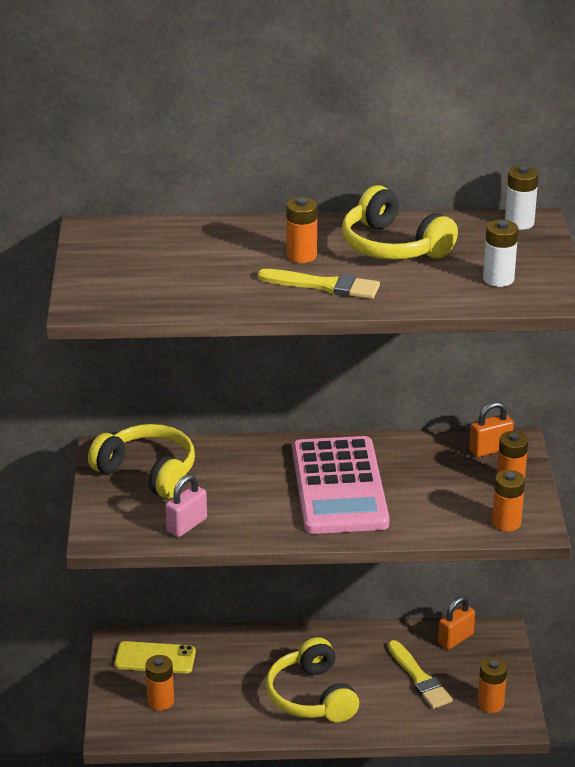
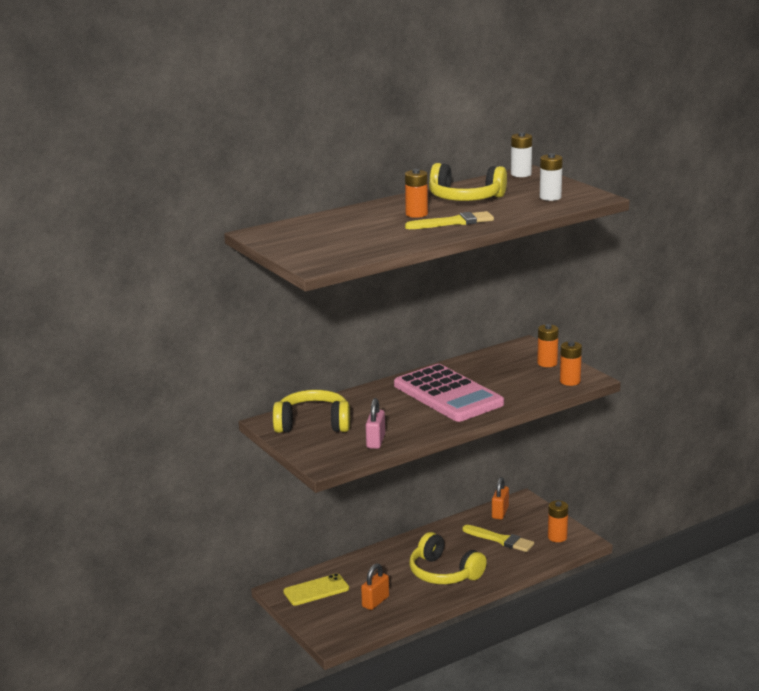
camera: 30 degrees left, 10 degrees down
(160, 701) = (346, 612): orange battery -> none
(490, 449) = (515, 352): orange padlock -> orange padlock (375, 602)

